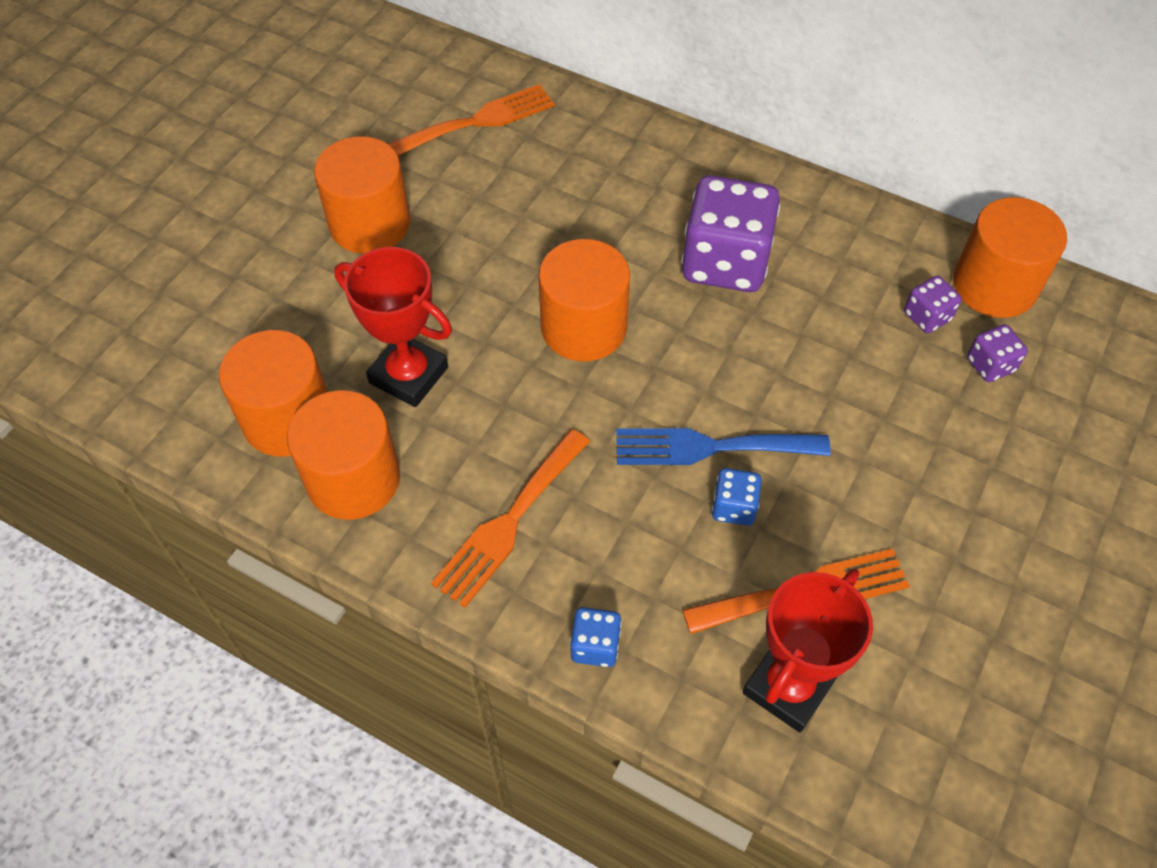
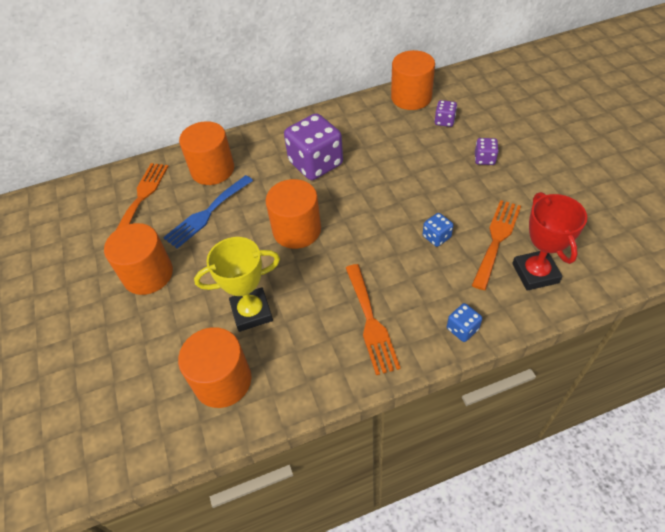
camera: 45 degrees left, 5 degrees down
(353, 479) = (287, 372): orange cylinder -> orange cylinder (212, 170)
(408, 375) = (251, 312): red trophy -> yellow trophy
(710, 447) = (400, 226): blue fork -> blue fork (207, 214)
(927, 316) = (405, 123): purple dice -> purple dice (484, 159)

